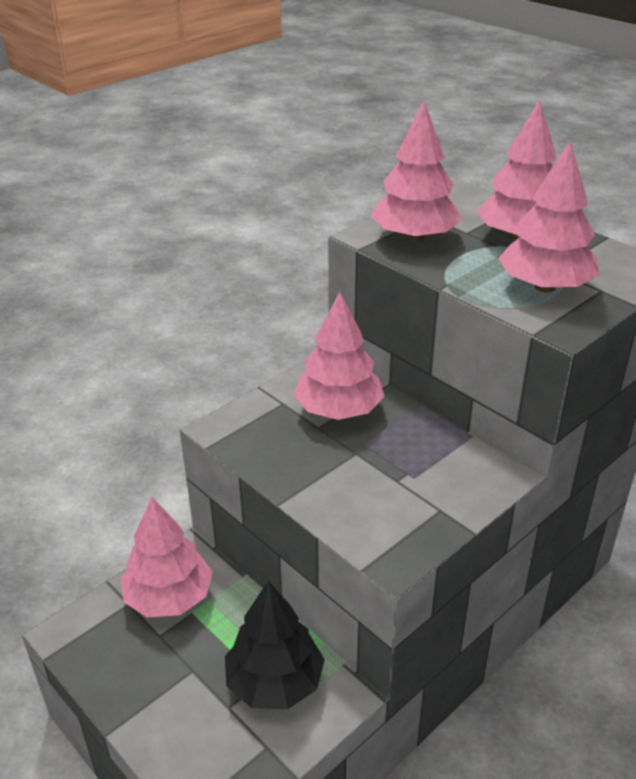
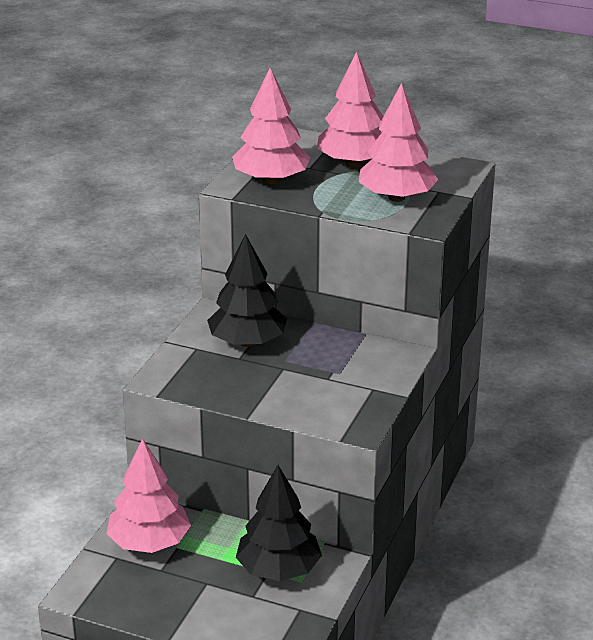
camera: 25 degrees left, 5 degrees down
(338, 410) = (247, 342): pink tree -> black tree

